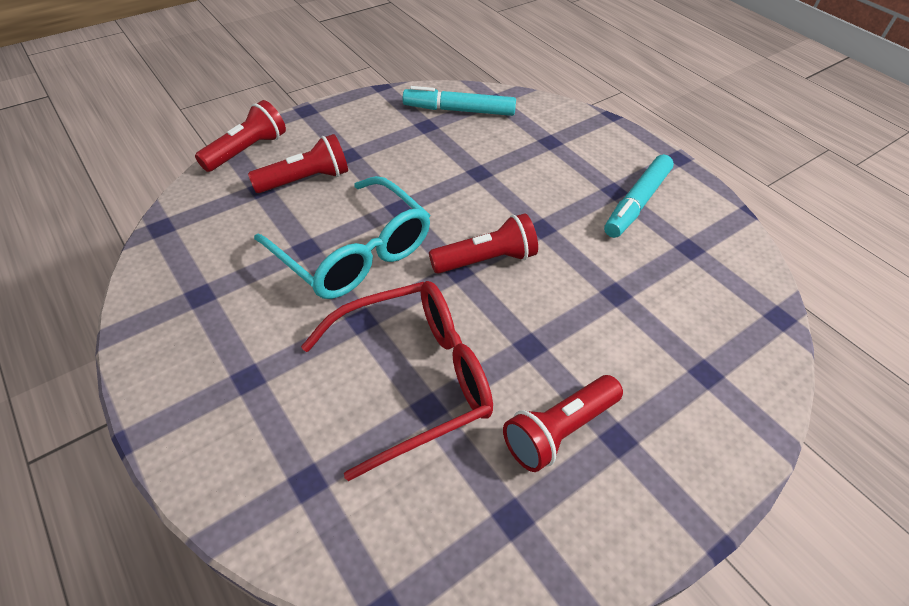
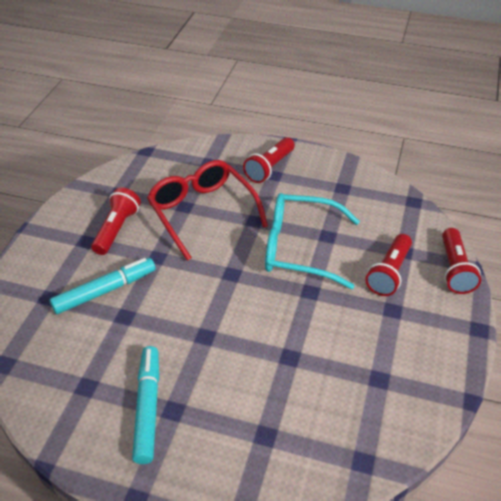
camera: 145 degrees right, 5 degrees down
(414, 378) = (202, 212): red glasses -> red glasses turned 120 degrees clockwise
(459, 110) = (375, 418): turquoise marker -> turquoise marker (105, 291)
(486, 260) = (221, 290): red flashlight -> red flashlight (269, 168)

